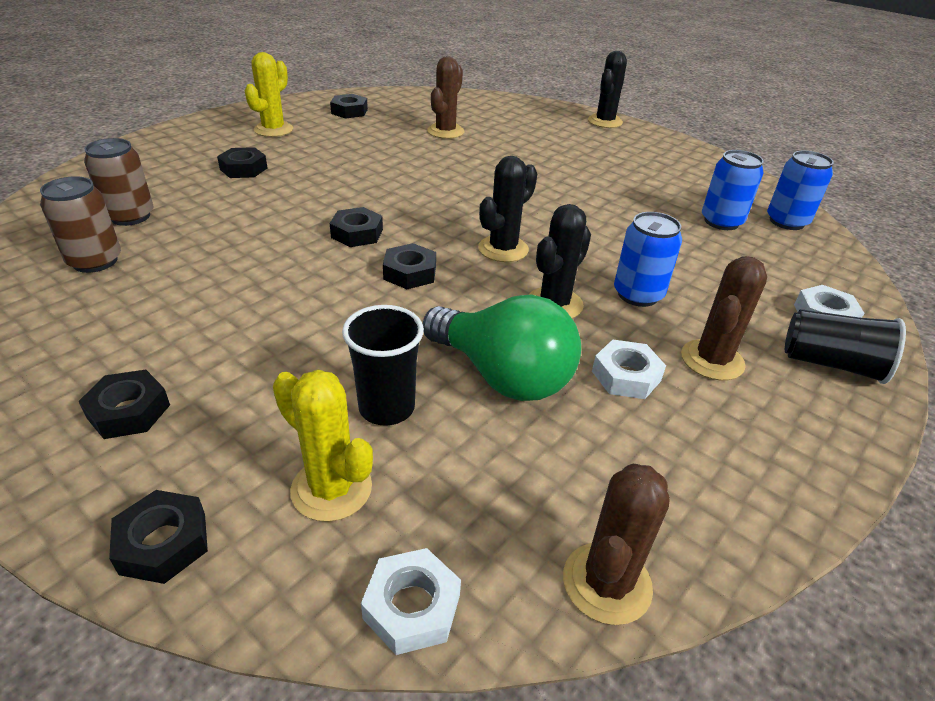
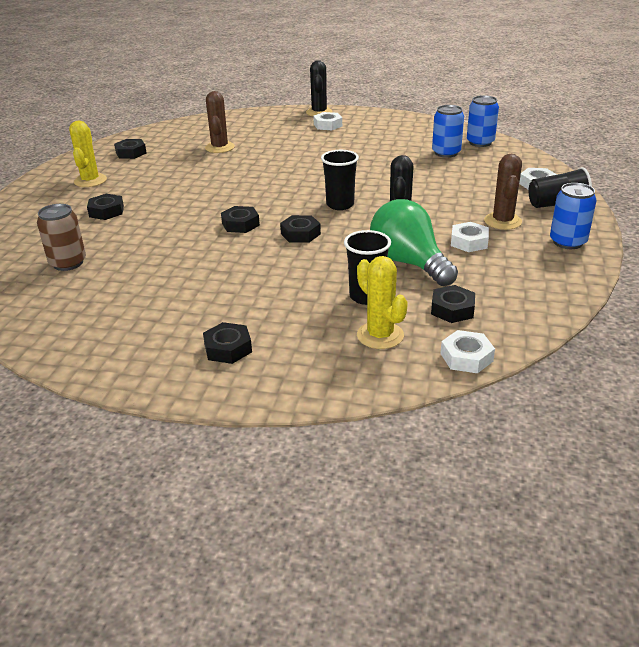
camera: 25 degrees left, 5 degrees down
(95, 261) = (86, 294): brown can -> none
(163, 543) = (325, 384): black nut -> black nut (452, 309)
(331, 489) = (380, 335): yellow cactus -> yellow cactus turned 45 degrees clockwise
(502, 376) = (409, 263): green light bulb -> green light bulb turned 135 degrees counterclockwise
(503, 249) = (340, 205): black cactus -> black cup
(599, 140) = (327, 125): none -> white nut
(607, 583) = (536, 318): brown cactus -> none
(638, 294) = (438, 204): blue can -> blue can (567, 242)

